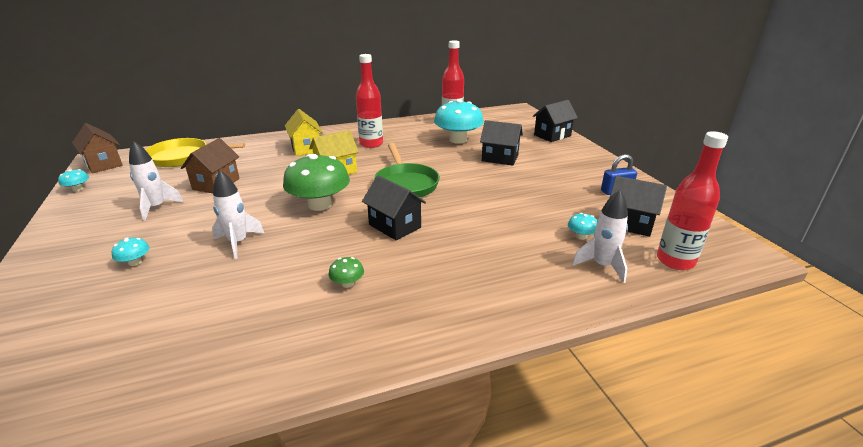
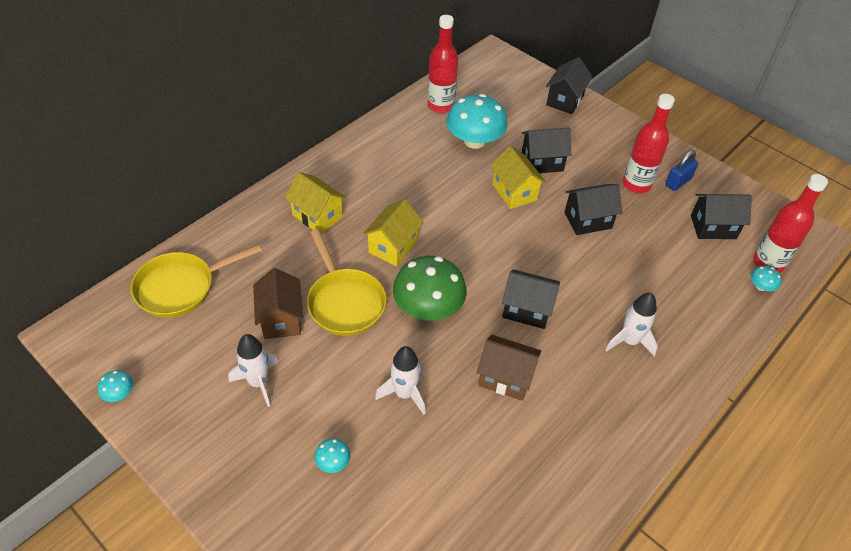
camera: 30 degrees left, 20 degrees up
(104, 164) = (89, 339): brown house -> brown house (505, 378)
(267, 187) = (344, 302): none -> yellow pan
(347, 283) = (549, 398): green mushroom -> none
(371, 144) = (385, 181): red bottle -> red bottle (636, 184)
(406, 184) = (484, 241): green pan -> none
(459, 167) = (514, 192): none -> yellow house
(506, 193) = (588, 220): none -> black house
(581, 236) = (686, 260): turquoise mushroom -> turquoise mushroom (761, 286)
(602, 266) = (722, 291): white rocket -> white rocket (629, 341)

